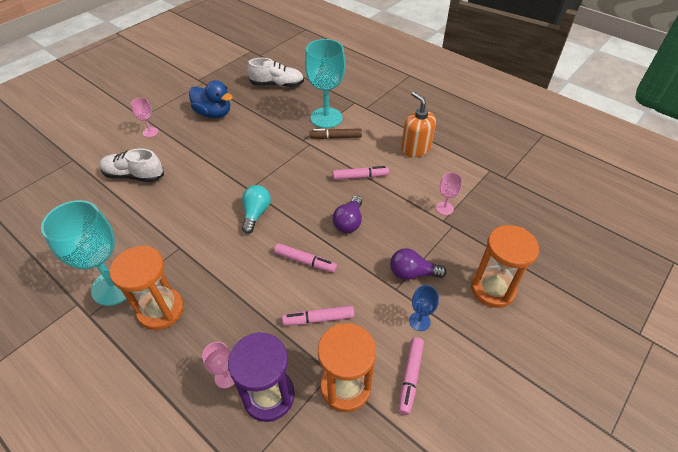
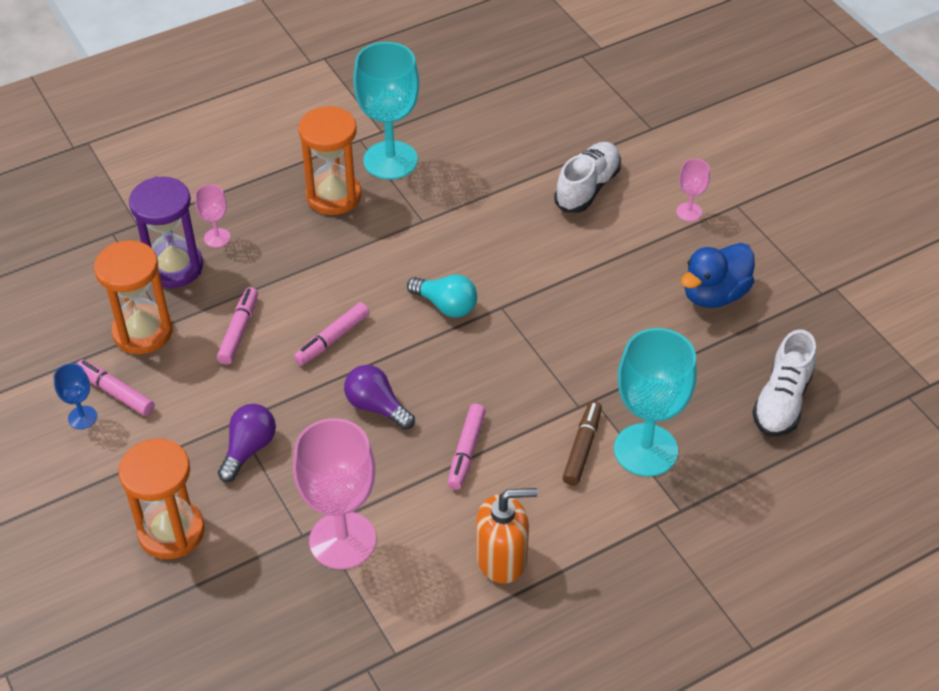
camera: 110 degrees right, 0 degrees up
(419, 321) = (176, 428): blue goblet -> blue goblet (82, 417)
(444, 208) = (342, 540): pink goblet -> pink goblet, size x2.17

